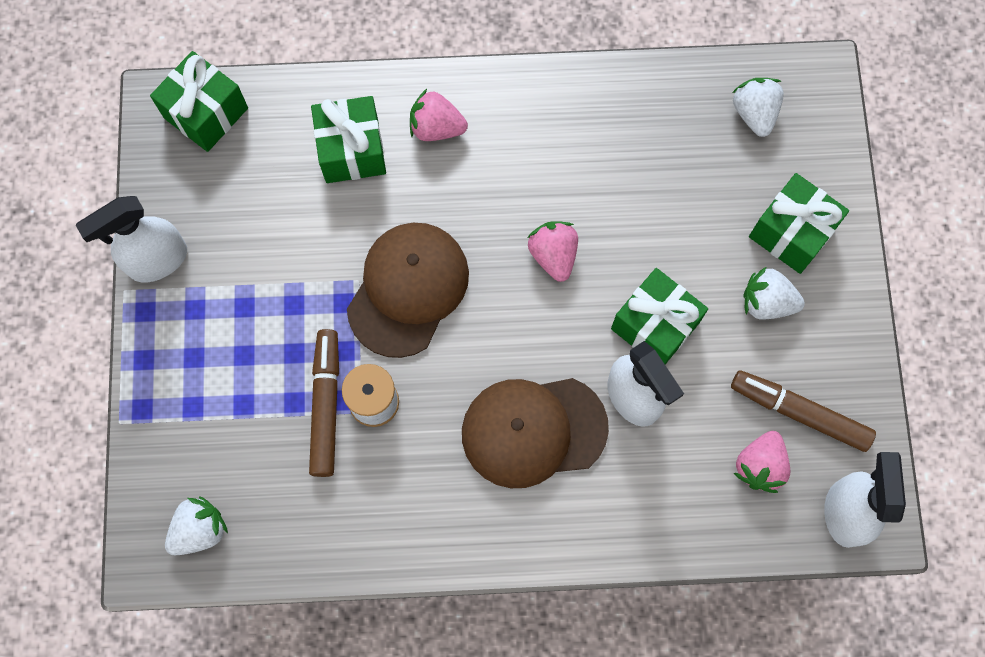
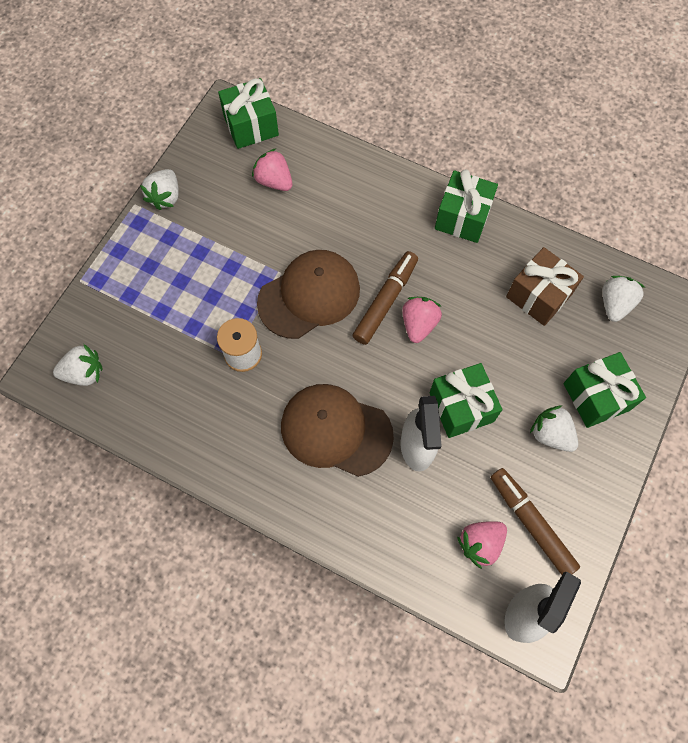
camera: 30 degrees right, 5 degrees down
(157, 261) = (165, 197): white spray bottle -> white strawberry
(326, 405) = (211, 339): brown marker -> brown marker (385, 301)
(352, 150) = (327, 192): green gift -> green gift (462, 217)
(436, 128) = (390, 205): pink strawberry -> pink strawberry (274, 181)
(667, 148) = (538, 295): none -> brown gift

